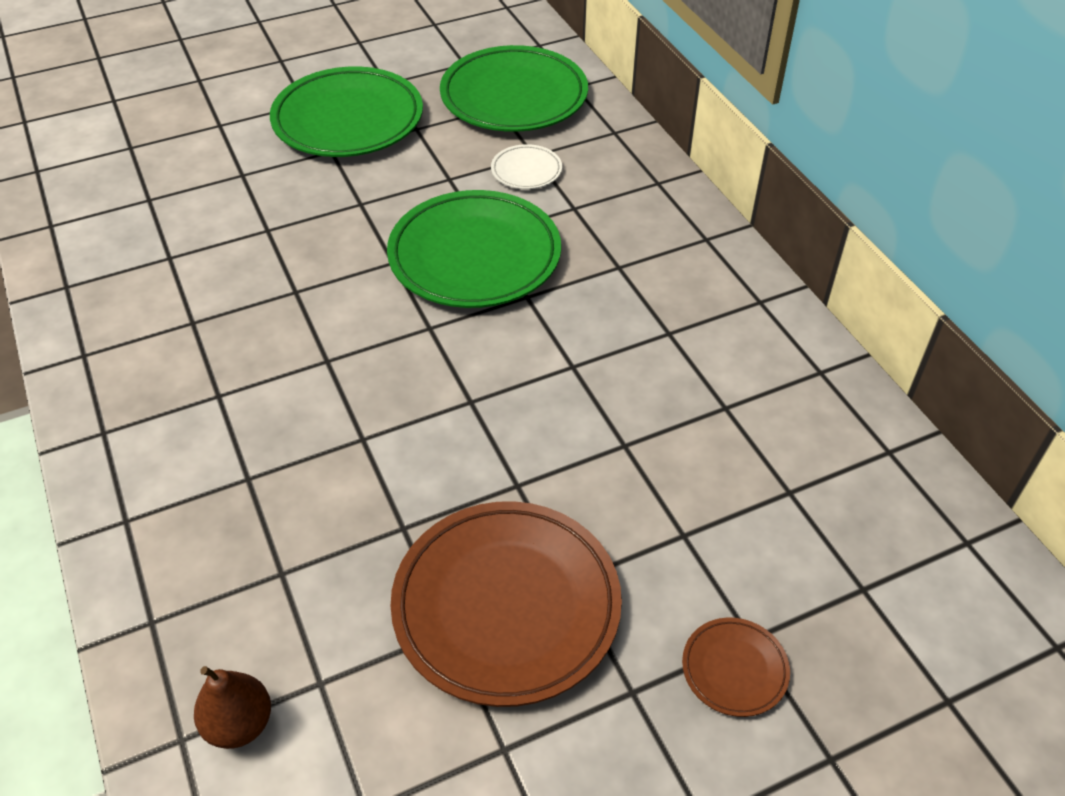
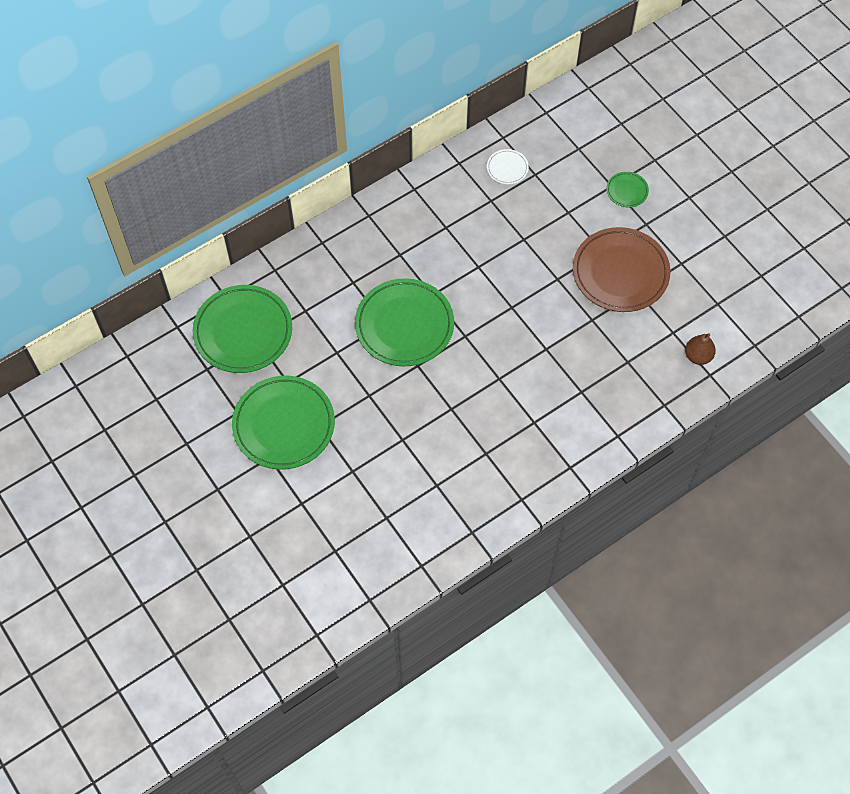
camera: 100 degrees left, 15 degrees up
(526, 170) = (322, 312): white plate -> white plate (507, 168)
(734, 669) = (627, 191): brown plate -> green plate

